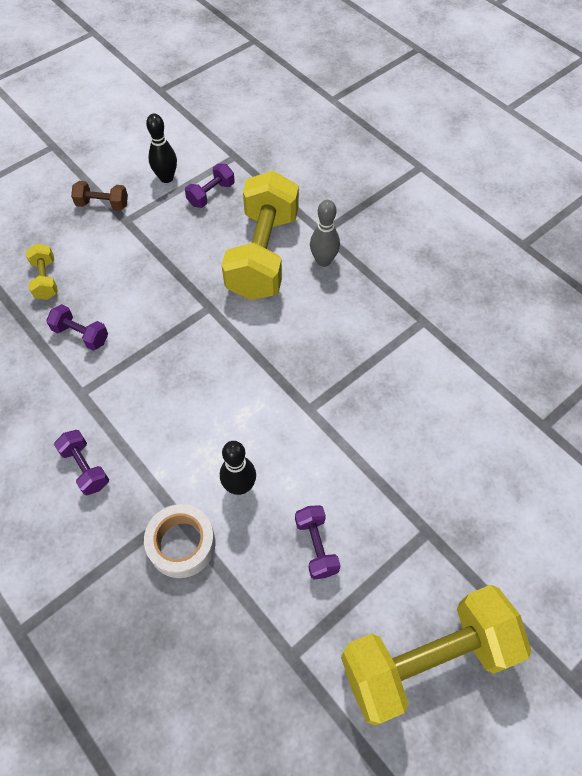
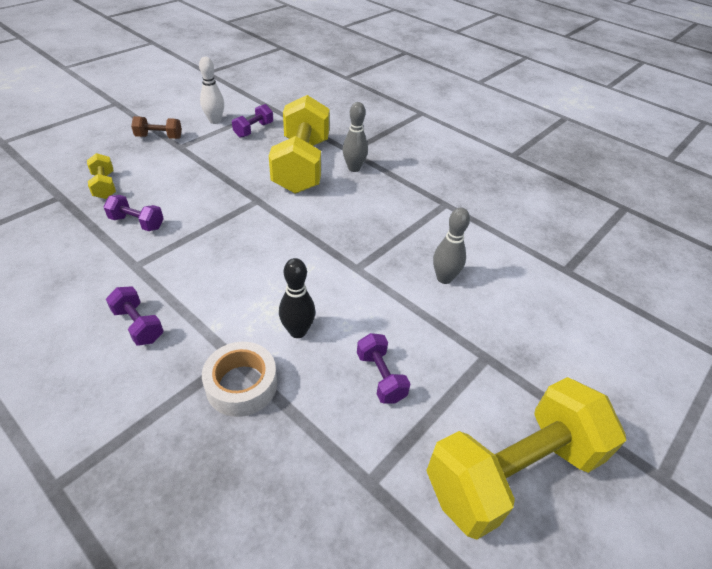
camera: 10 degrees left, 15 degrees down
(166, 178) = (215, 121): black bowling pin -> white bowling pin
(402, 428) = (444, 278): none -> grey bowling pin

